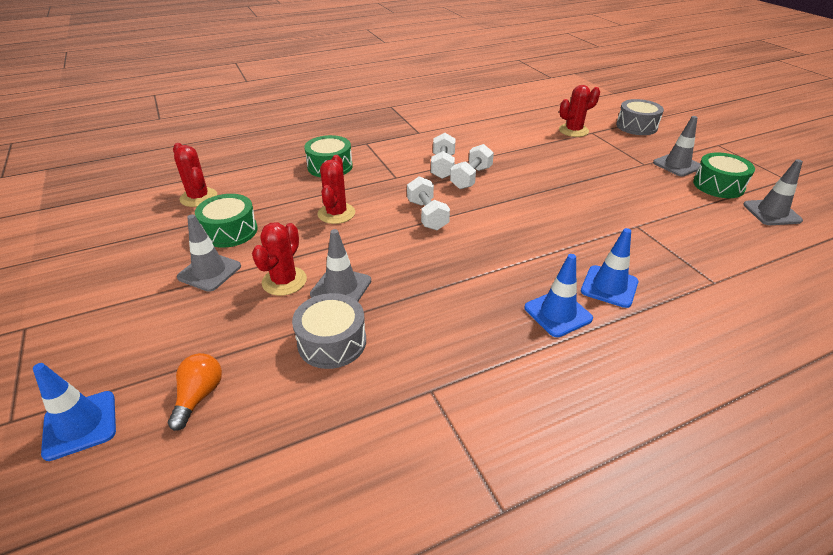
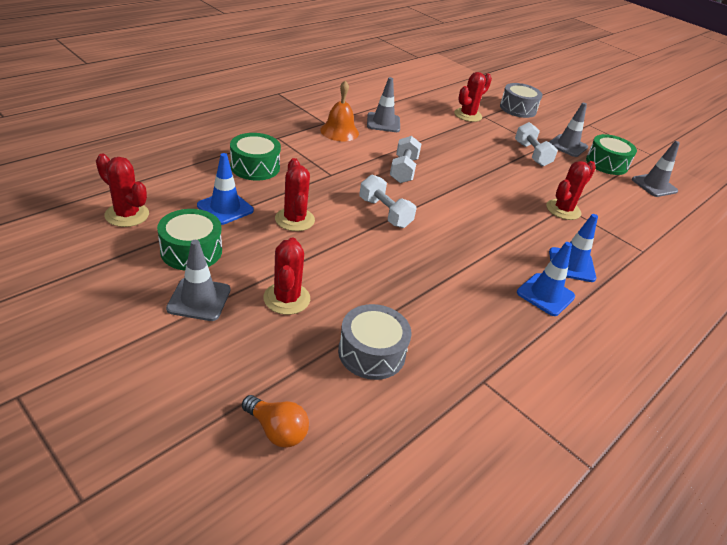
camera: 25 degrees left, 0 degrees up
(80, 425) = (168, 486): blue traffic cone -> blue traffic cone (225, 208)
(199, 396) = (276, 430): orange light bulb -> orange light bulb turned 135 degrees clockwise
(341, 287) = (347, 297): grey traffic cone -> grey traffic cone (383, 123)
(428, 140) = (339, 131): none -> orange bell
(443, 166) = (370, 160): white dumbbell -> white dumbbell (531, 154)
(632, 229) = (563, 210): none -> red cactus

